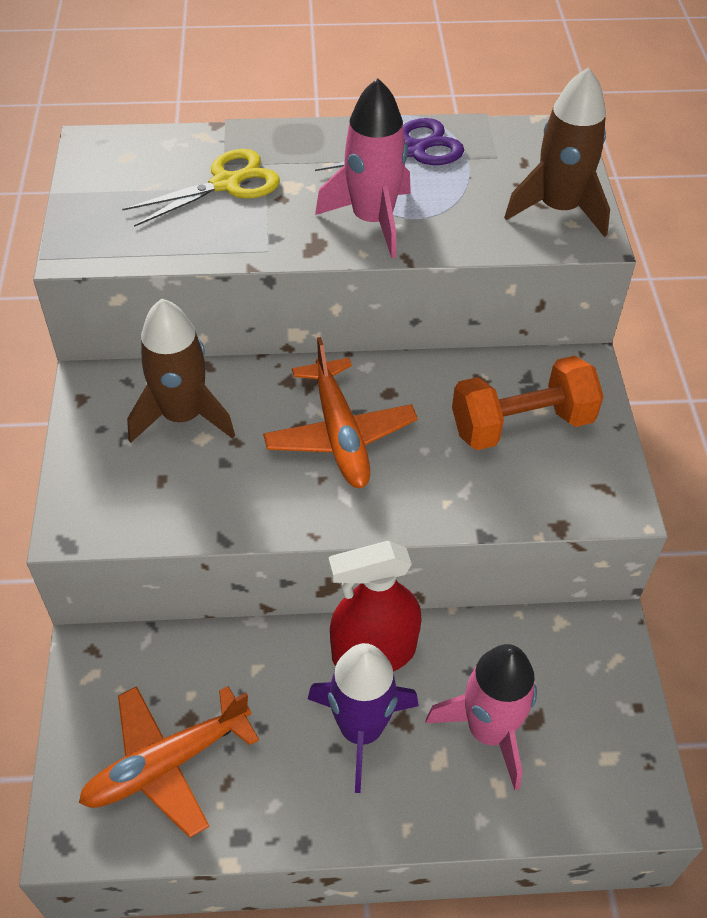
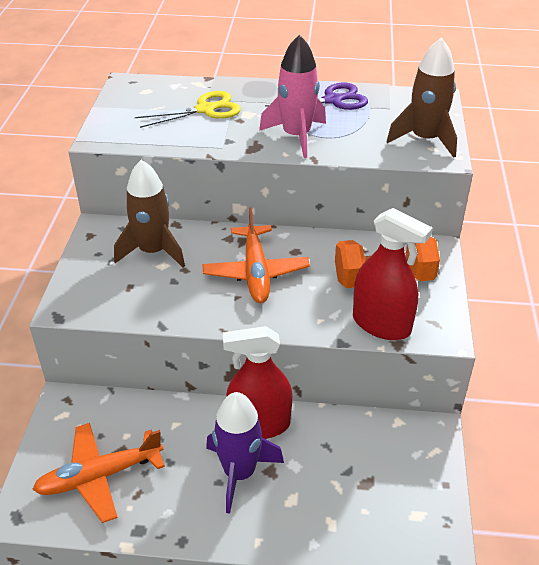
camera: 10 degrees right, 10 degrees down
(488, 730) = (331, 485): pink rocket -> none
(532, 499) = (381, 324): none -> red spray bottle

